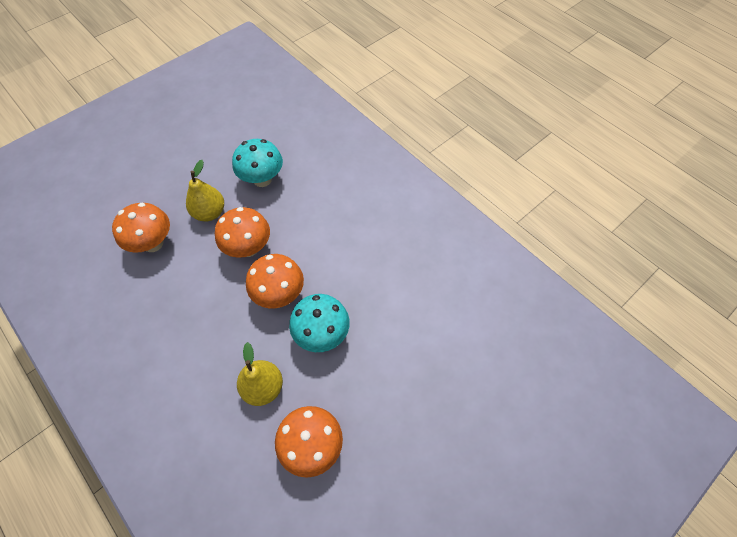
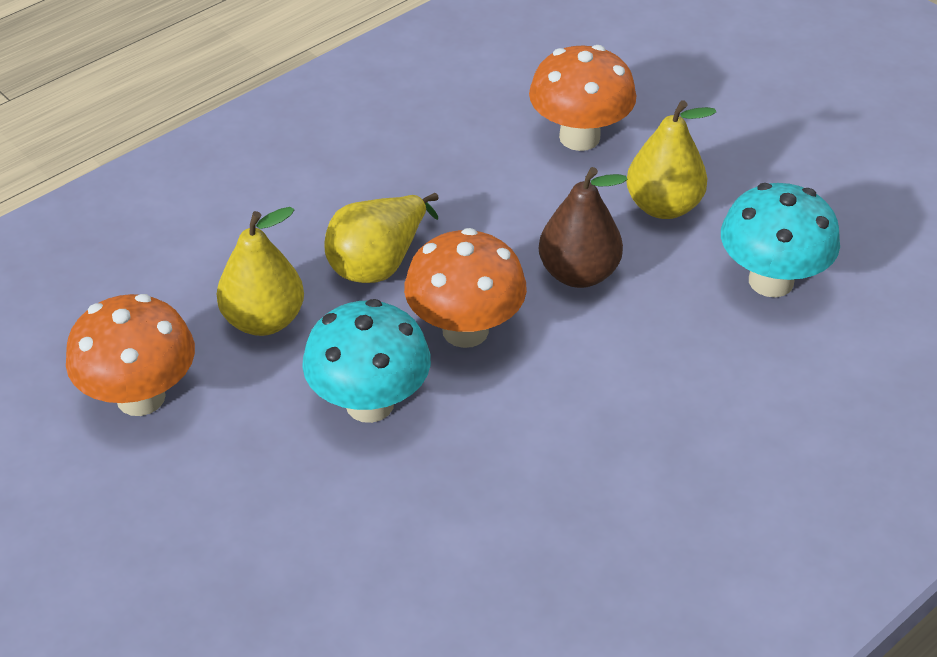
camera: 90 degrees right, 15 degrees down
(229, 333) = (379, 263): none -> yellow pear
(248, 248) = (578, 273): orange mushroom -> brown pear

